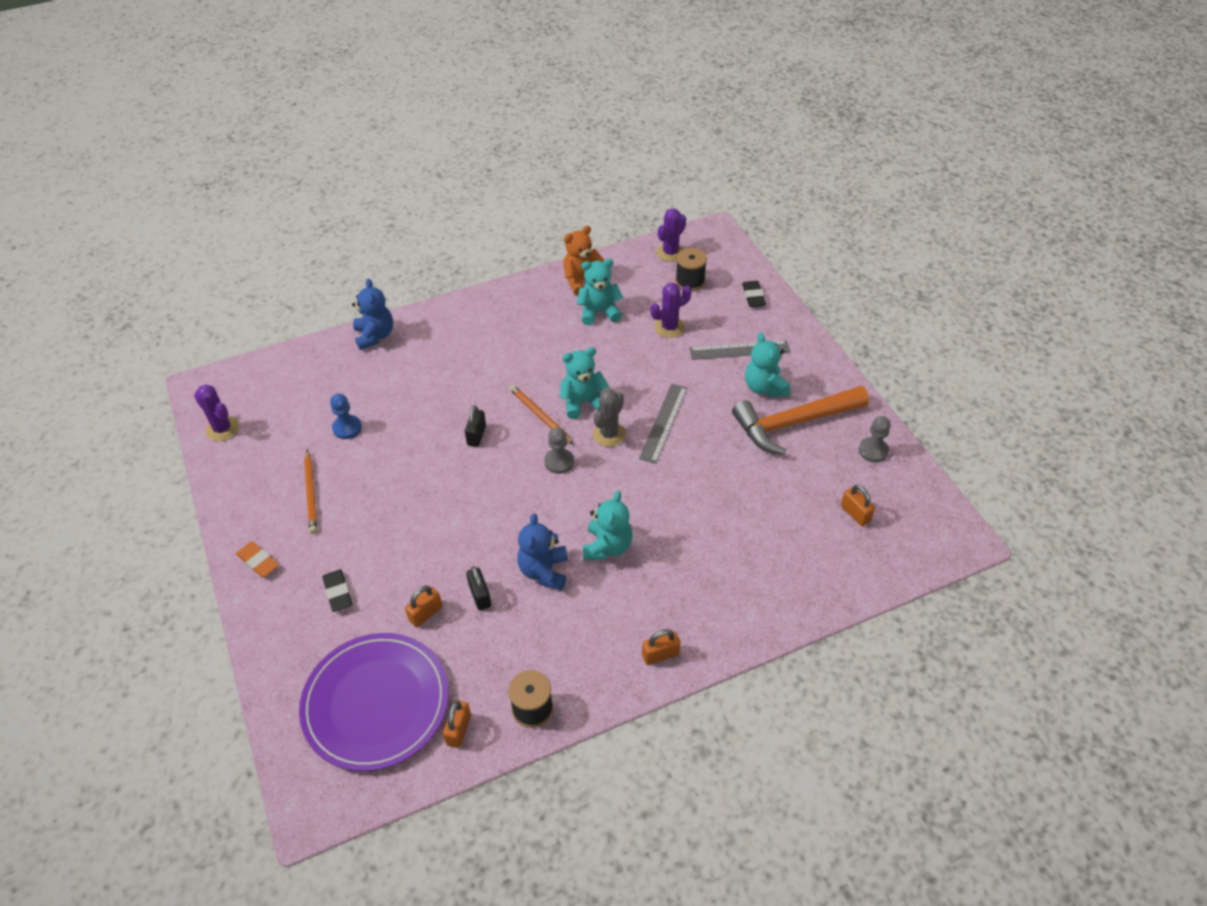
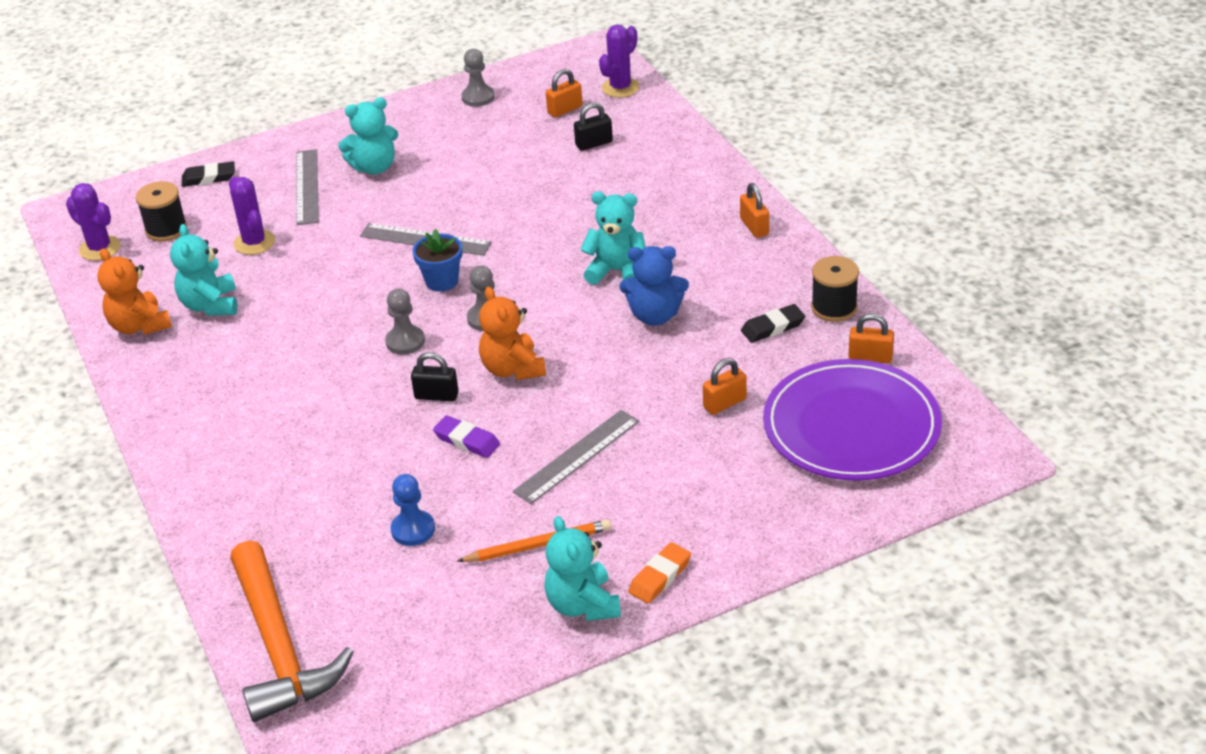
camera: 90 degrees left, 10 degrees down
(222, 429) = (404, 680): purple cactus -> purple cactus (620, 88)
(338, 592) = (703, 486): black eraser -> black eraser (773, 327)
(375, 336) = (215, 532): blue teddy bear -> none
(392, 516) = (577, 456): none -> grey ruler
(425, 453) = (467, 440): none -> purple eraser
(425, 613) = (725, 403): orange padlock -> orange padlock turned 75 degrees counterclockwise
(480, 596) = (694, 362): black padlock -> black padlock (594, 143)
(496, 478) = (513, 369): none -> orange teddy bear
(540, 416) = (405, 341): orange pencil -> grey pawn
(583, 402) = (384, 307): turquoise teddy bear -> turquoise teddy bear (583, 605)
(609, 434) = (442, 281): grey cactus -> blue flower pot
(793, 423) = (434, 147): orange hammer -> orange hammer (280, 647)

